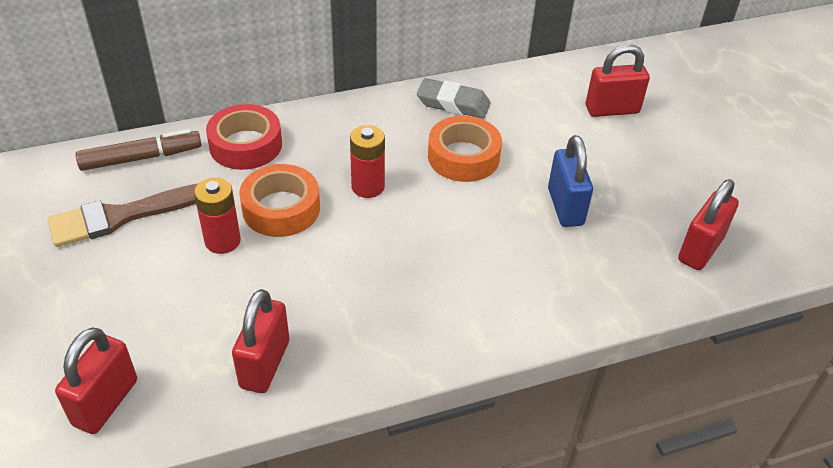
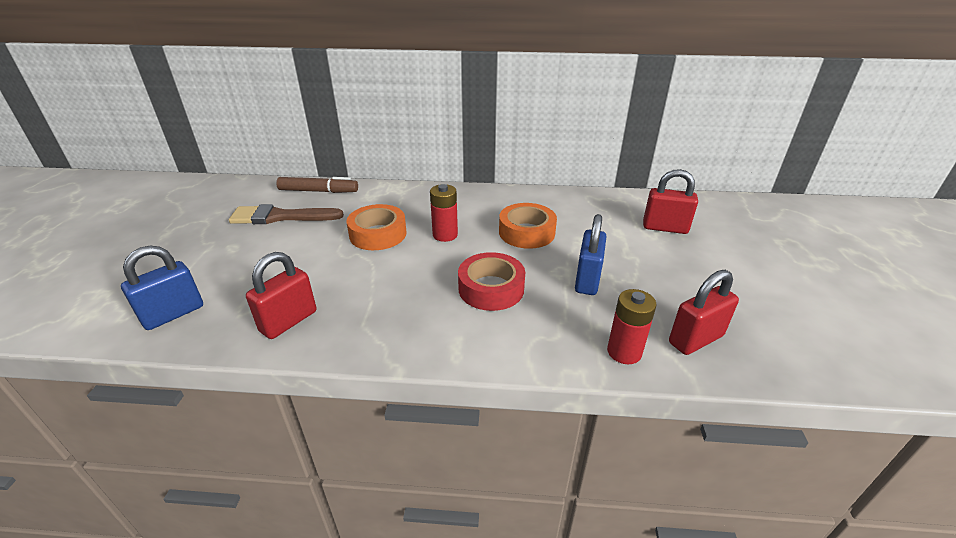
camera: 25 degrees right, 10 degrees down
(105, 402) = (173, 314): red padlock -> blue padlock
(222, 241) = (326, 243): red battery -> red battery (624, 352)
(245, 145) = (384, 197): red tape -> red tape (491, 288)
(453, 103) = (540, 201): grey eraser -> none

